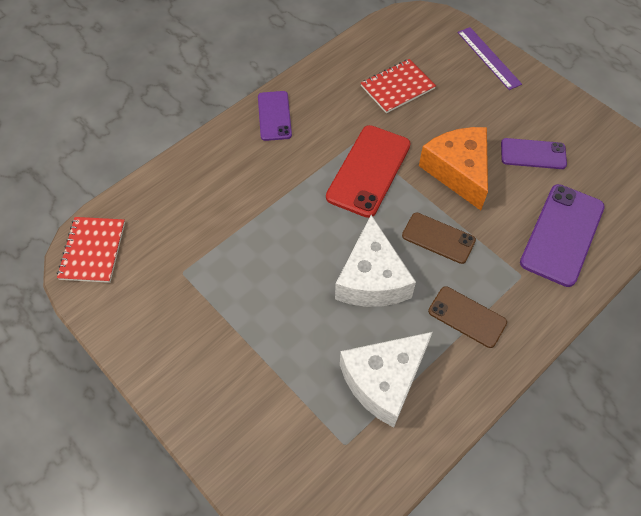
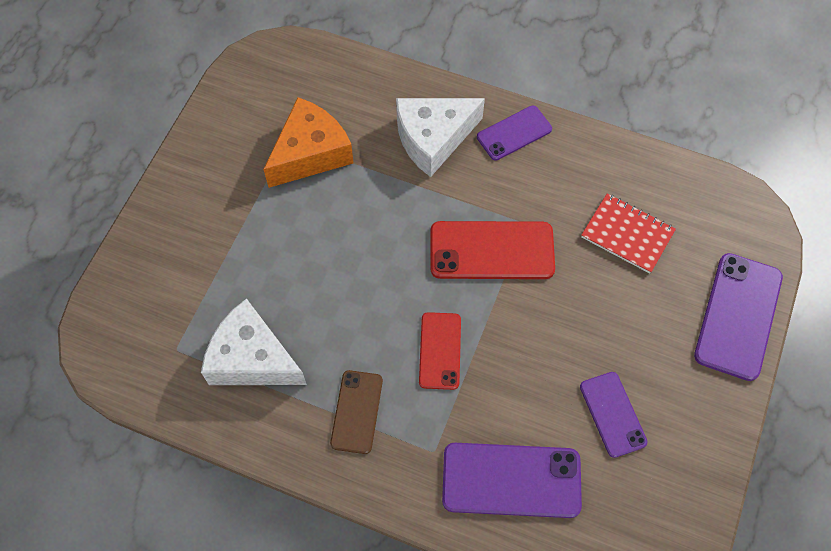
camera: 65 degrees right, 5 degrees up
(93, 250) = (278, 62): red notebook -> none
(371, 279) = (359, 305): white cheese -> white cheese (433, 139)
(438, 238) = (440, 350): brown phone -> red phone
(458, 171) = (541, 340): orange cheese -> orange cheese (311, 153)
(488, 58) = (738, 316): purple ruler -> purple phone

